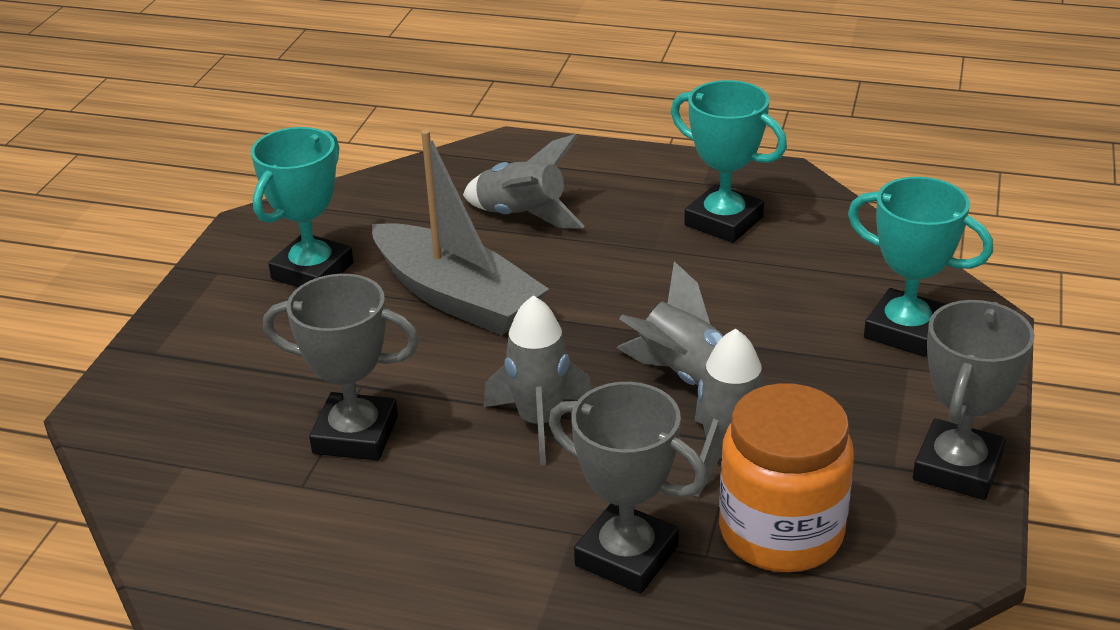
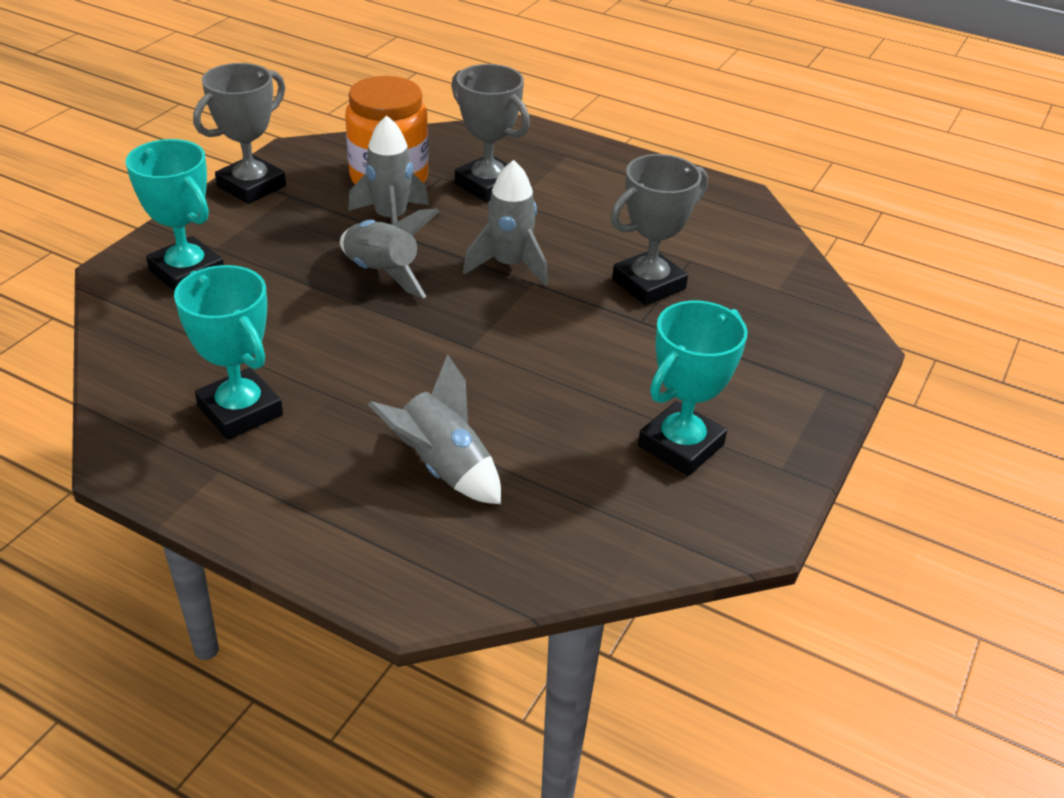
camera: 170 degrees left, 5 degrees up
(355, 435) = (648, 284): grey trophy -> grey trophy turned 60 degrees counterclockwise
(457, 297) = (542, 383): grey boat -> none

